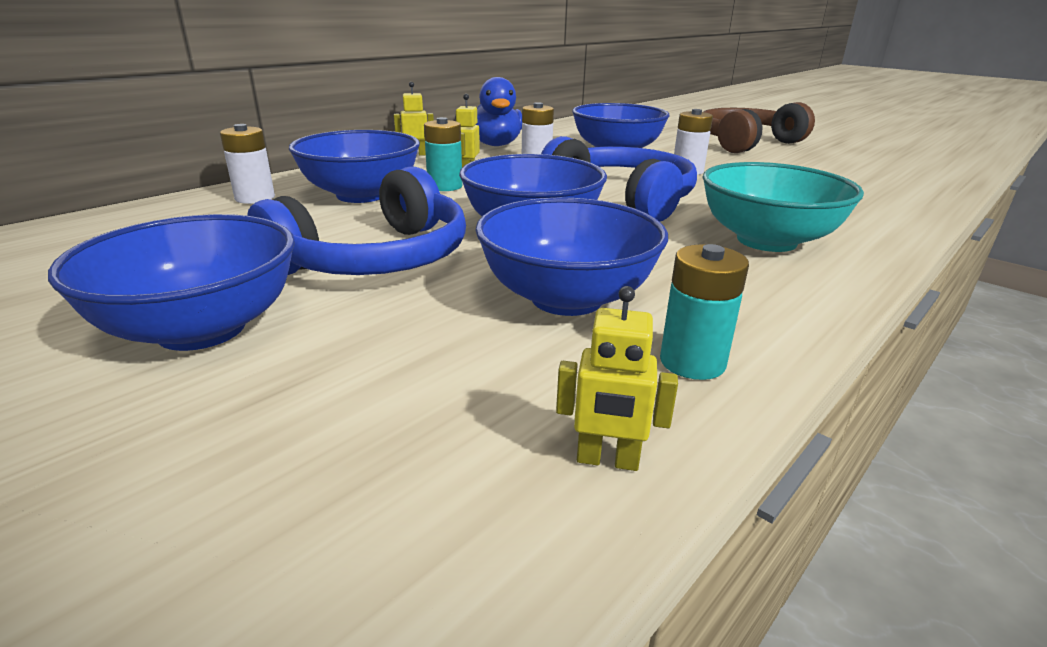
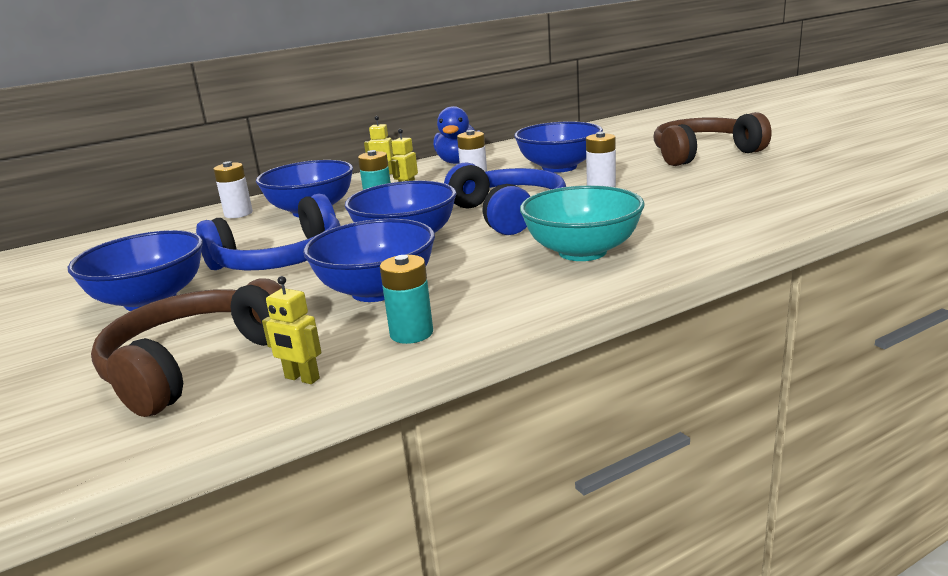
camera: 20 degrees right, 5 degrees down
(379, 450) = (194, 364): none -> brown headphones

